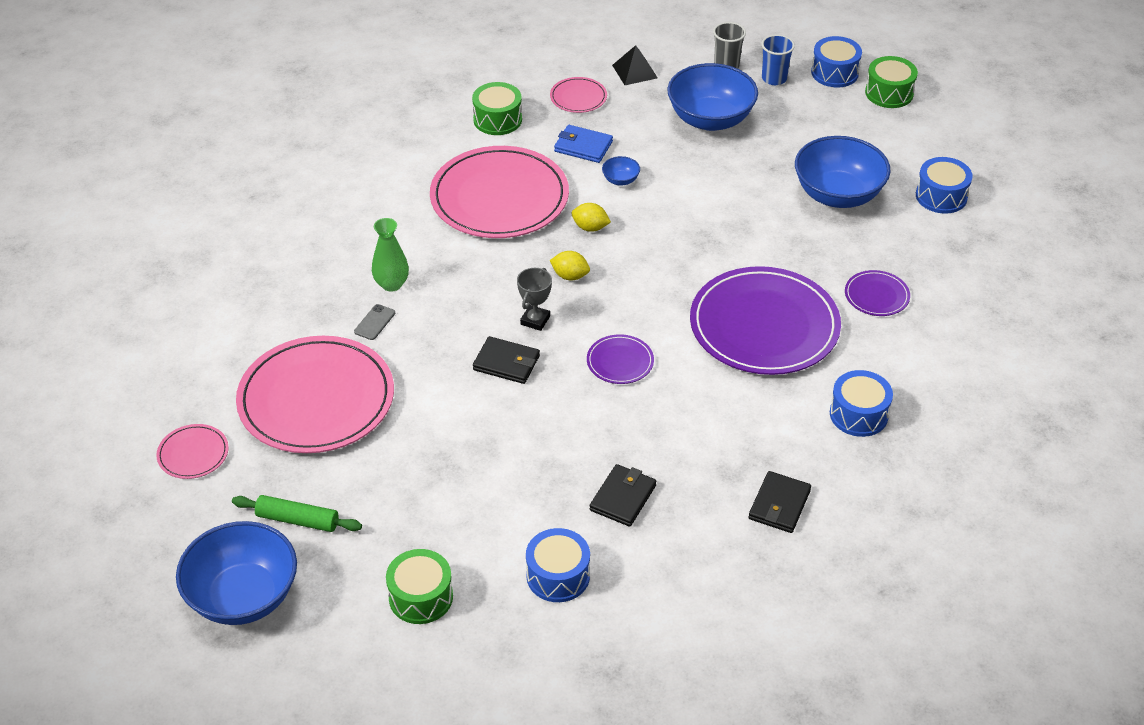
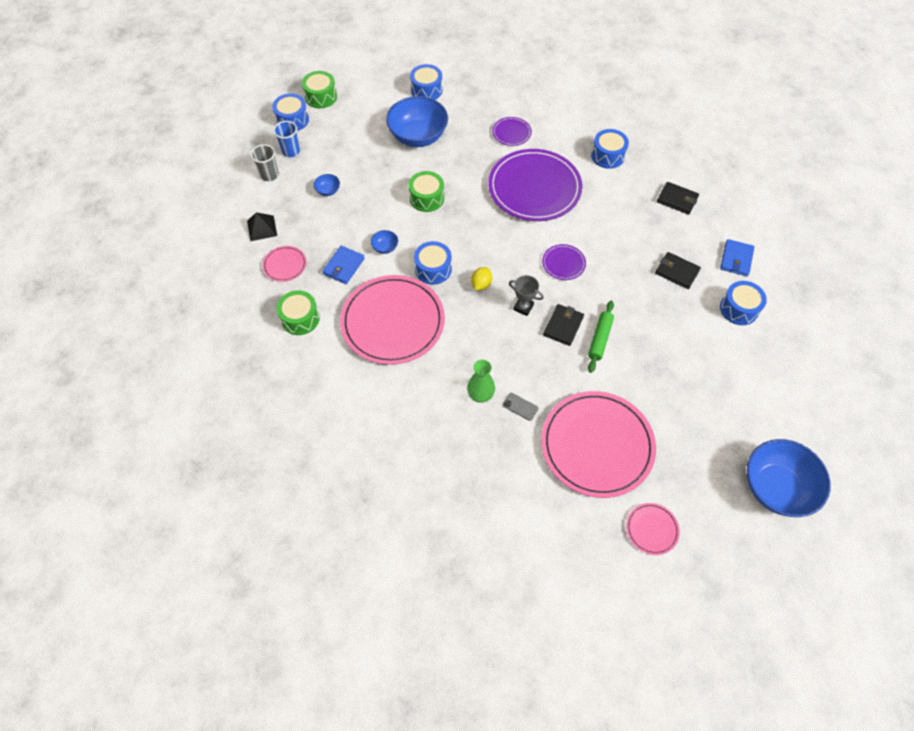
camera: 85 degrees left, 15 degrees up
(297, 520) = (708, 455): green rolling pin -> green rolling pin (600, 339)
(421, 597) = (763, 382): green drum -> green drum (427, 198)
(590, 228) = (433, 269): yellow lemon -> blue drum
(661, 580) = (736, 259): none -> blue wallet
(710, 119) = (328, 191): blue bowl -> blue bowl, size x0.41

